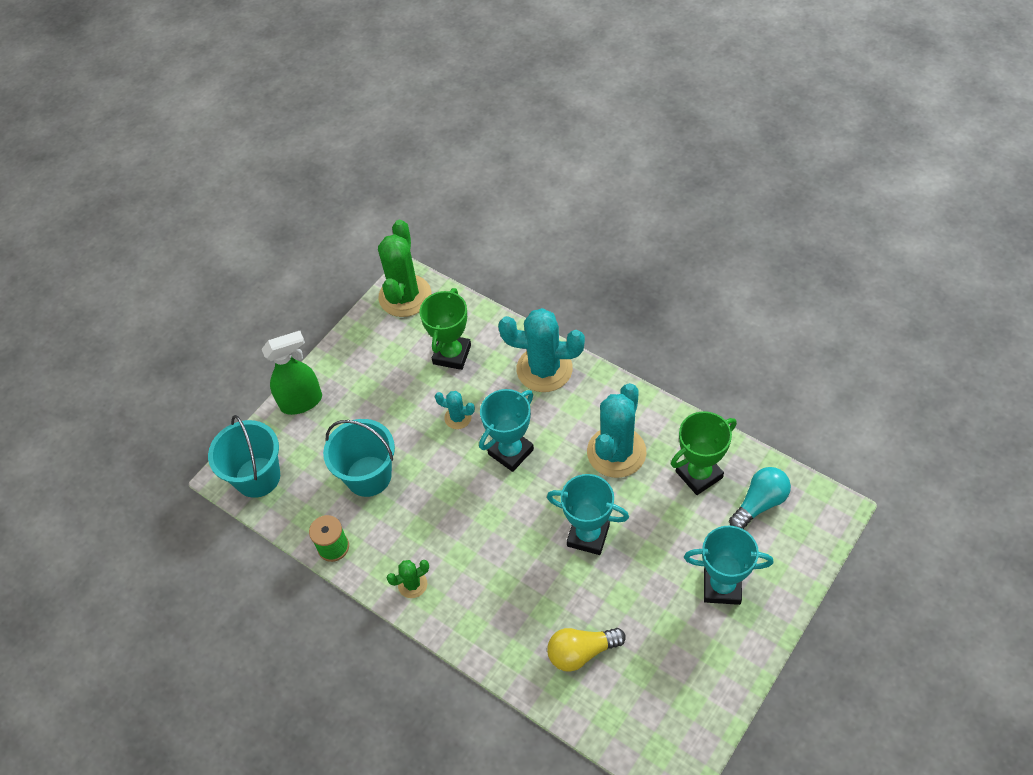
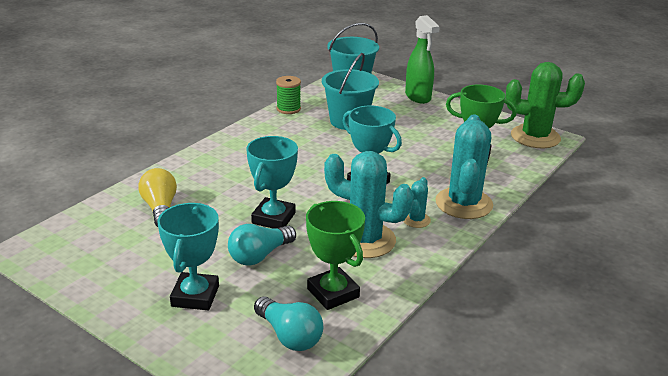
camera: 85 degrees right, 25 degrees down
(412, 584) = (249, 137): green cactus -> none
(458, 418) = (405, 158): turquoise cactus -> turquoise cactus (416, 220)
(653, 540) = (259, 255): none -> turquoise light bulb

